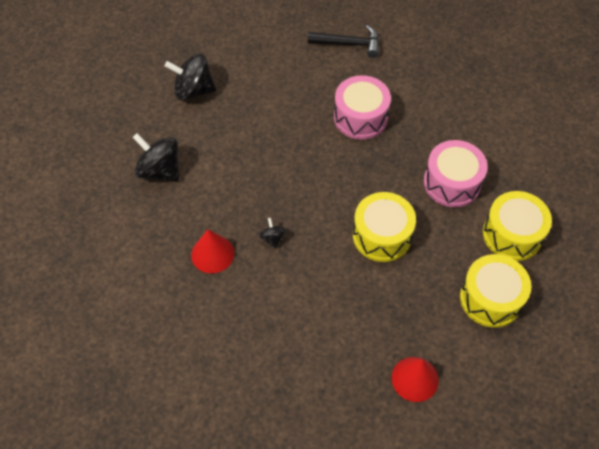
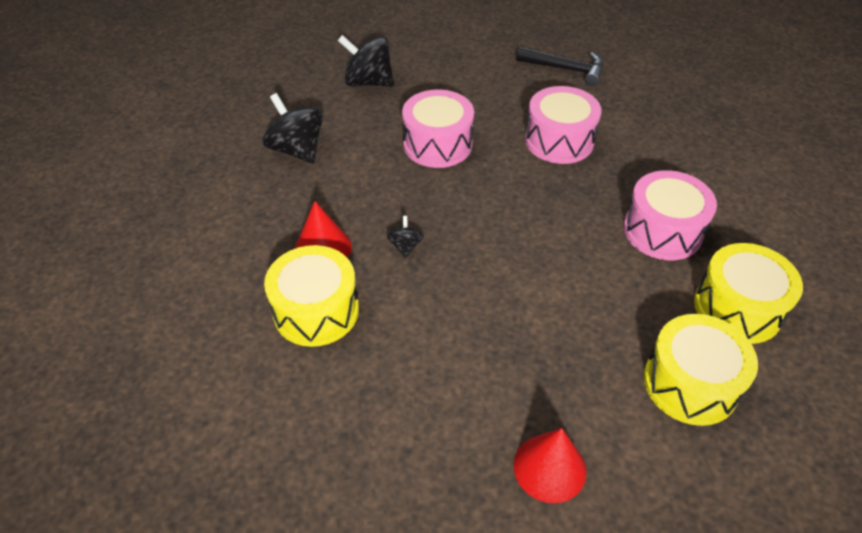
camera: 15 degrees right, 10 degrees down
(268, 141) = (437, 144): none -> pink drum
(382, 235) = (551, 272): yellow drum -> yellow drum (316, 311)

